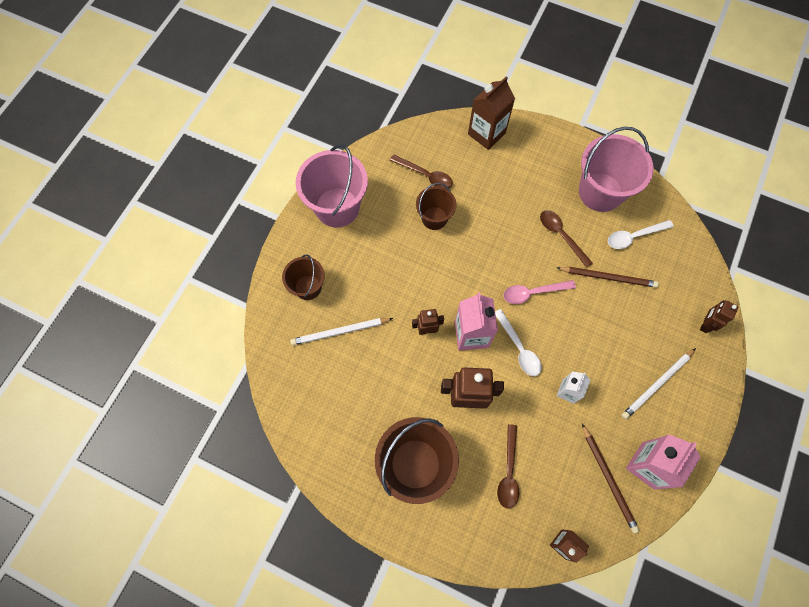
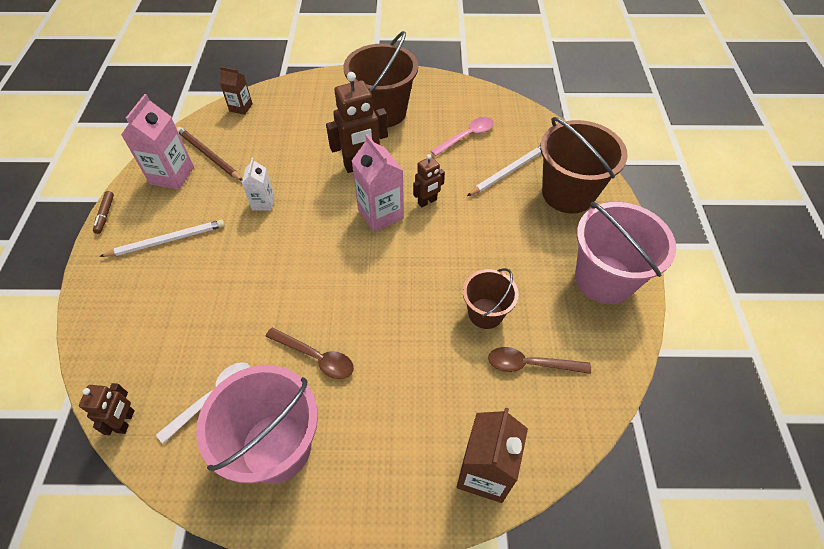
camera: 155 degrees right, 15 degrees down
(308, 287) = (568, 193): brown bucket -> brown bucket, size x1.73
(508, 472) = (301, 132): brown spoon -> none
(519, 348) = (326, 220): white spoon -> none
(533, 293) = (329, 277): pink spoon -> pink spoon (467, 136)
(608, 277) = (241, 329): brown pencil -> none
(657, 384) = (167, 240): white pencil -> white pencil turned 45 degrees clockwise
(705, 324) = (109, 321): brown robot -> brown robot (126, 421)
(712, 439) = (105, 215): none -> brown marker

